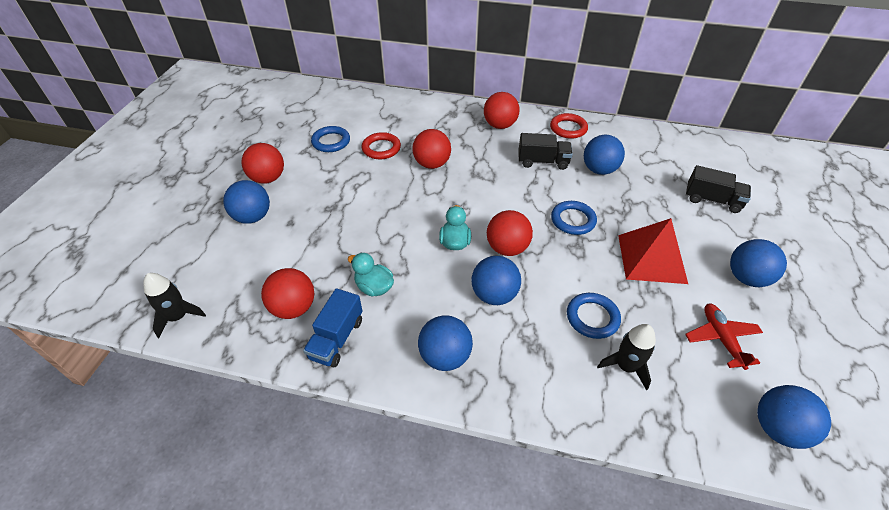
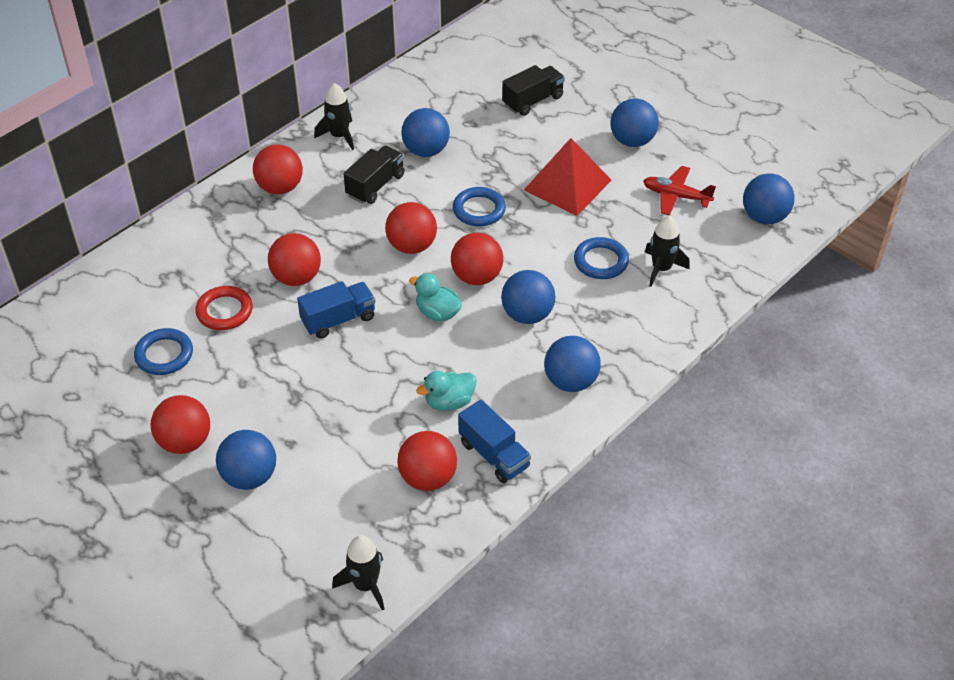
camera: 60 degrees left, 0 degrees up
(410, 197) = (338, 320): none -> blue truck
(505, 202) = (412, 246): none -> red ball
(568, 128) = (339, 136): red ring -> black rocket

